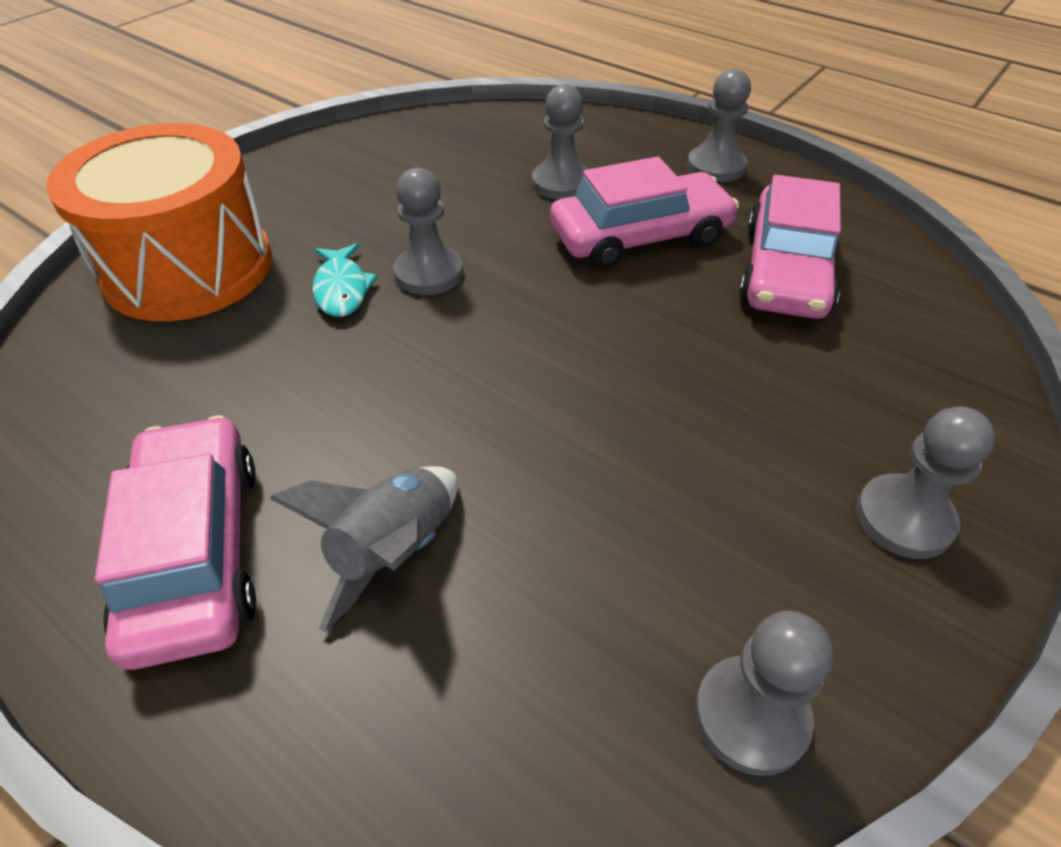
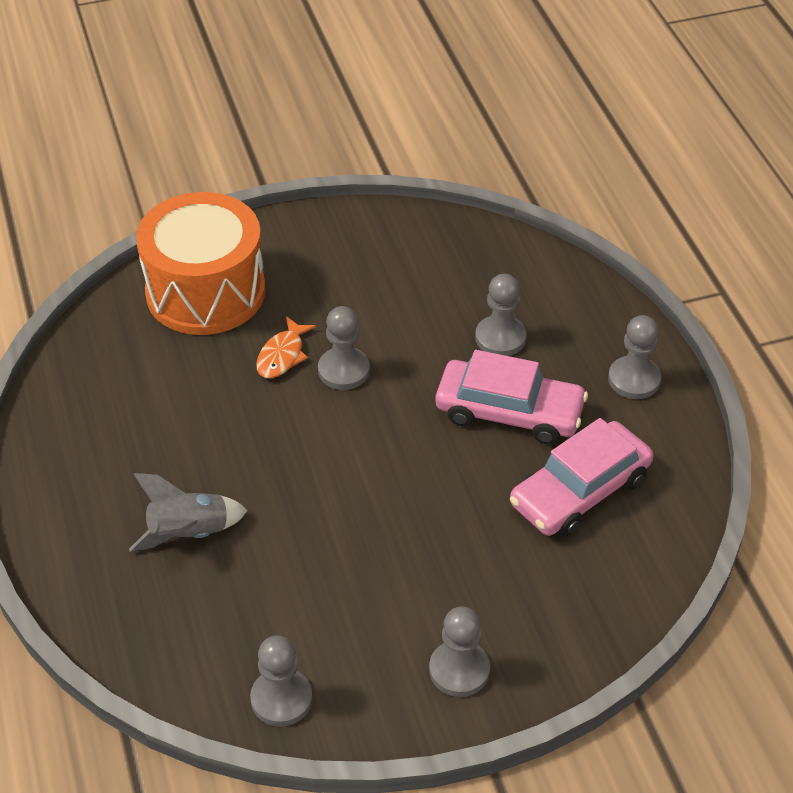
camera: 35 degrees right, 0 degrees up
(195, 551) = (101, 481): pink car -> none
(342, 289) = (282, 355): turquoise fish -> orange fish

